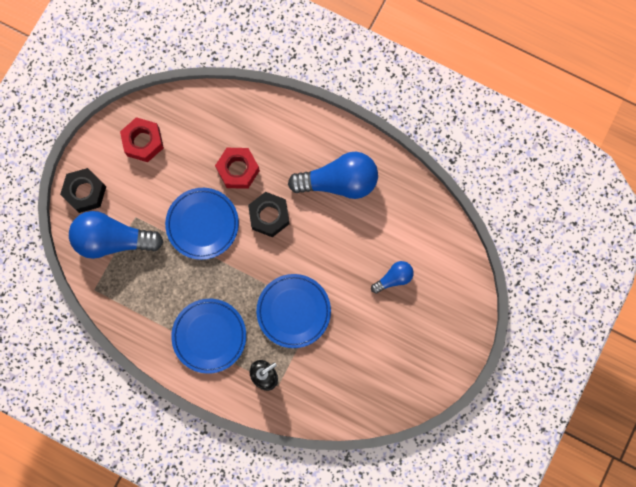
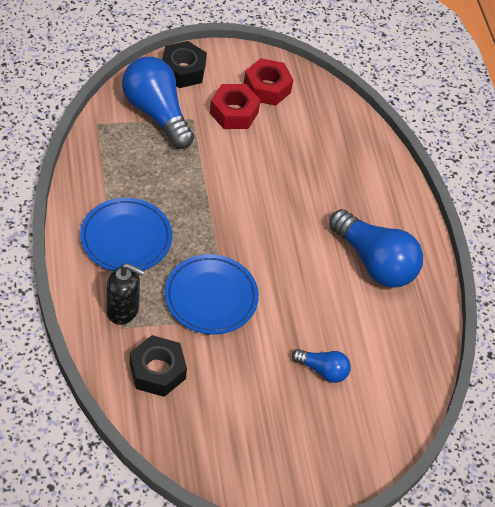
camera: 45 degrees right, 25 degrees down
(202, 224) = (231, 173): blue plate -> none
(238, 170) = (308, 172): red nut -> red nut (234, 112)
(269, 216) = (287, 222): black nut -> black nut (157, 371)

